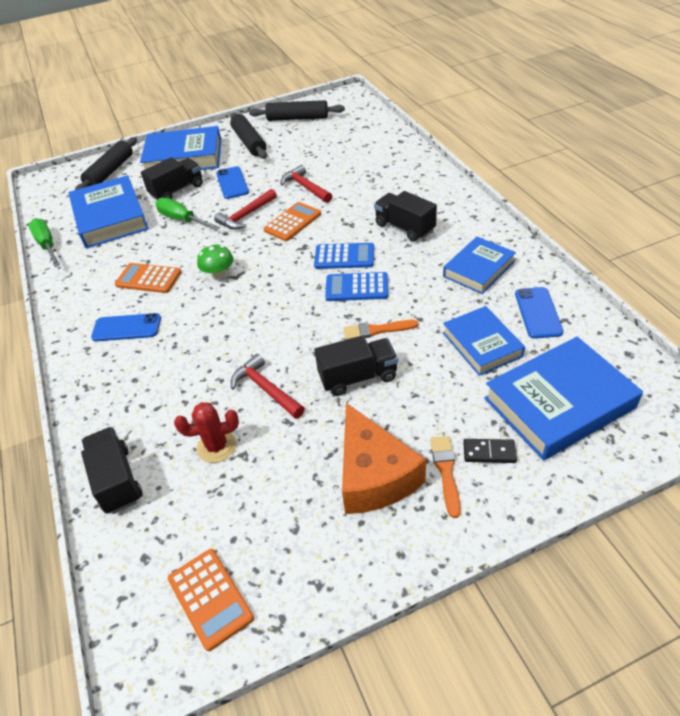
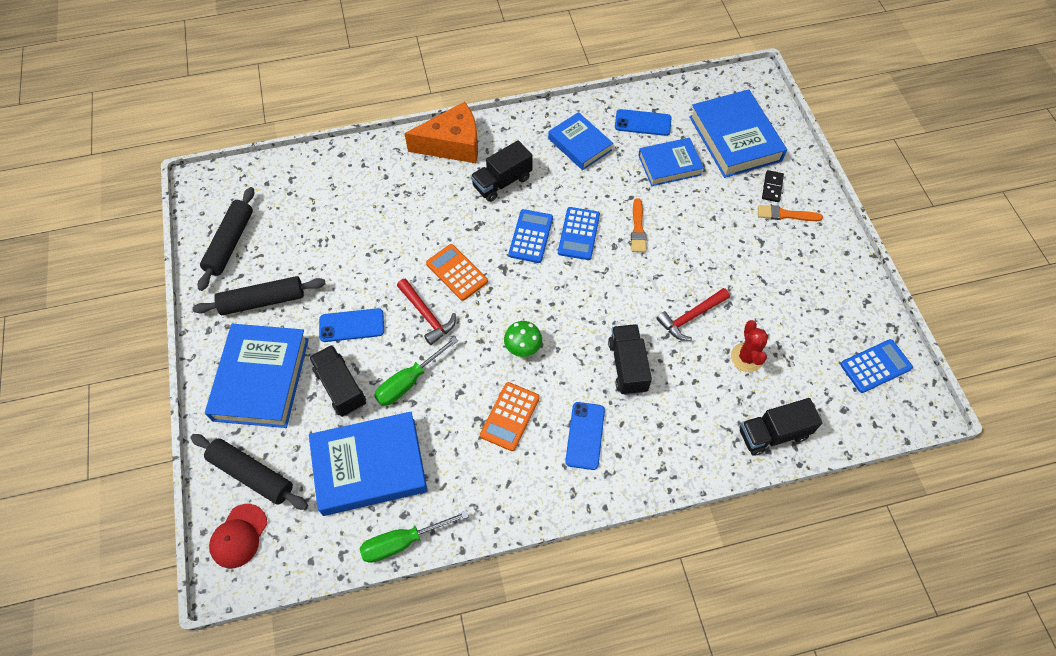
camera: 85 degrees left, 15 degrees up
(67, 178) = (239, 536): none -> red cap
(210, 598) = (875, 366): orange calculator -> blue calculator
(305, 187) = (394, 253): red hammer -> none
(358, 377) = (689, 250): black truck -> black truck (627, 366)
(374, 475) = (784, 256): orange cheese -> orange cheese (452, 144)

